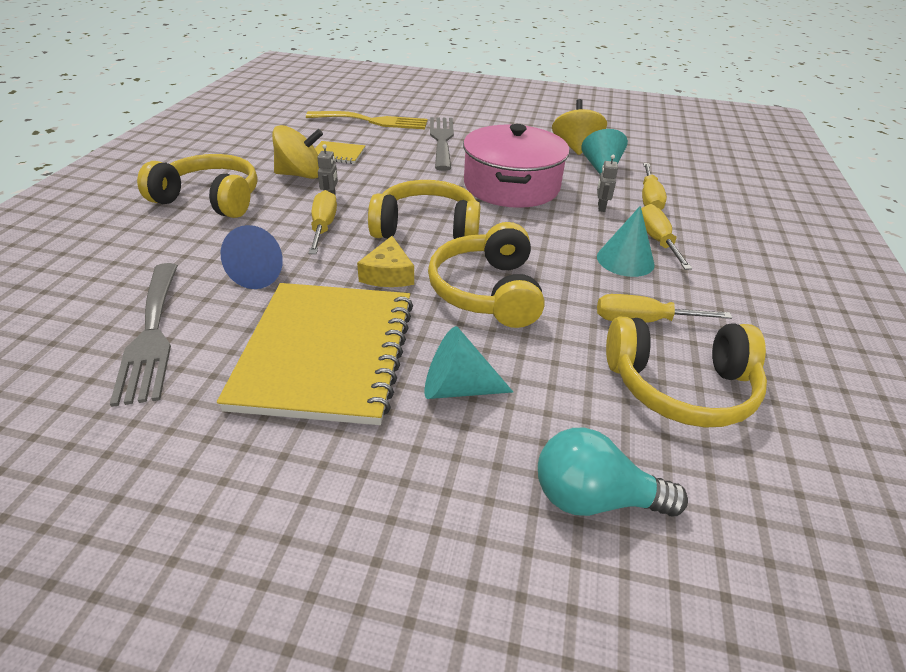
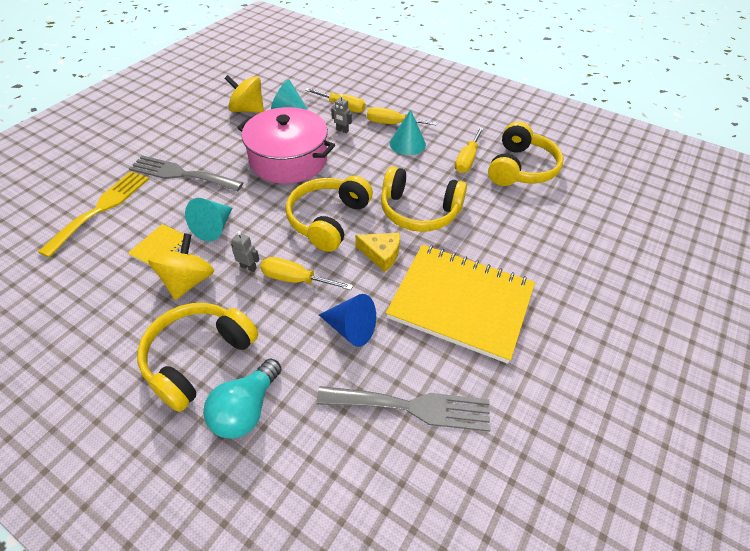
camera: 70 degrees left, 10 degrees up
(457, 388) = (506, 249): turquoise cone -> turquoise cone (214, 227)
(594, 498) = (586, 223): turquoise light bulb -> turquoise light bulb (246, 409)

